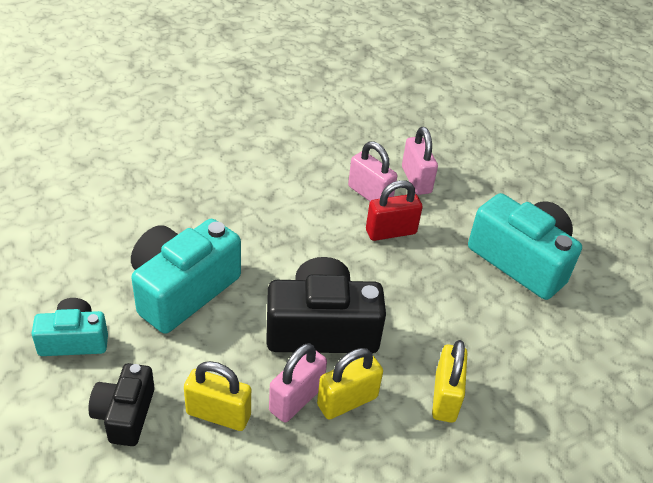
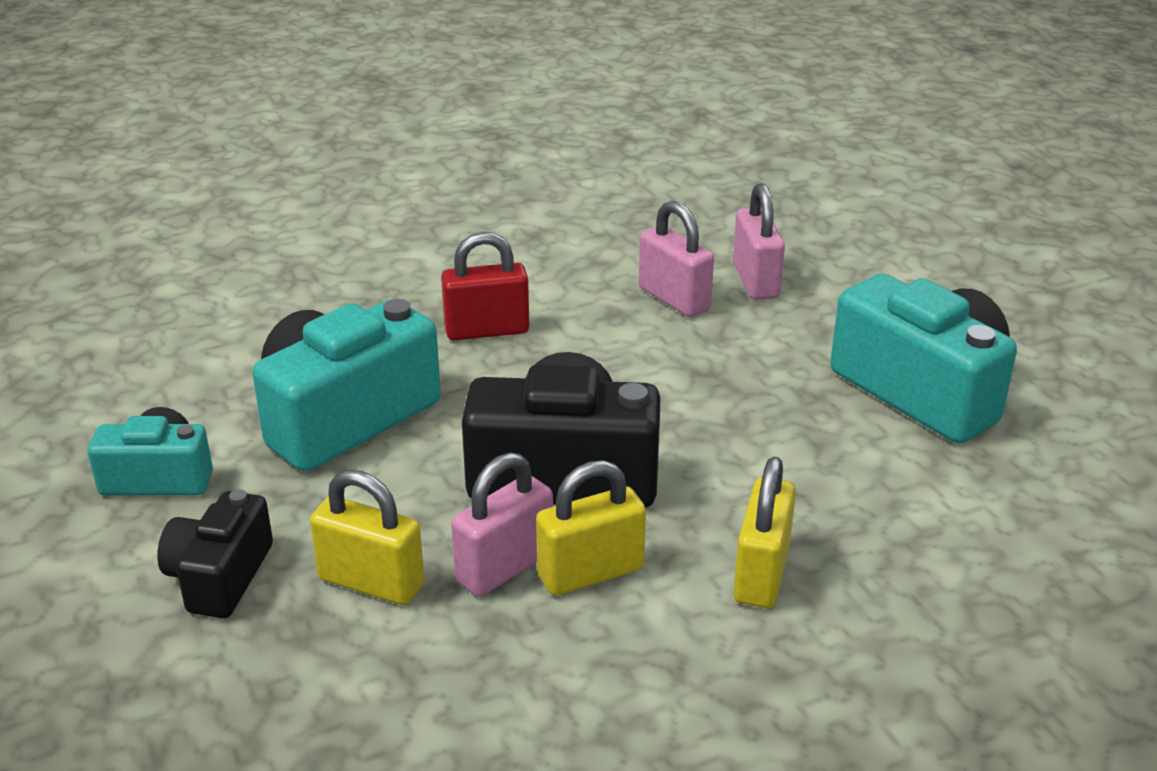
camera: 10 degrees right, 10 degrees down
(391, 232) = (701, 348): red padlock -> red padlock (487, 330)

